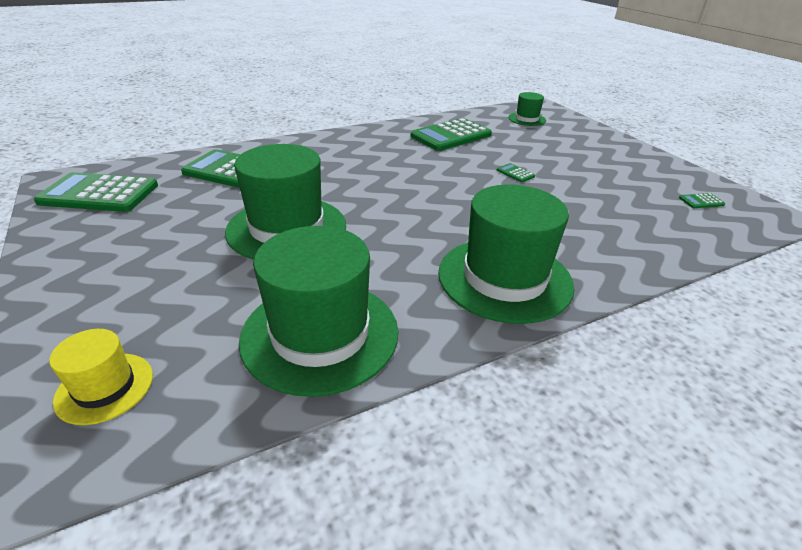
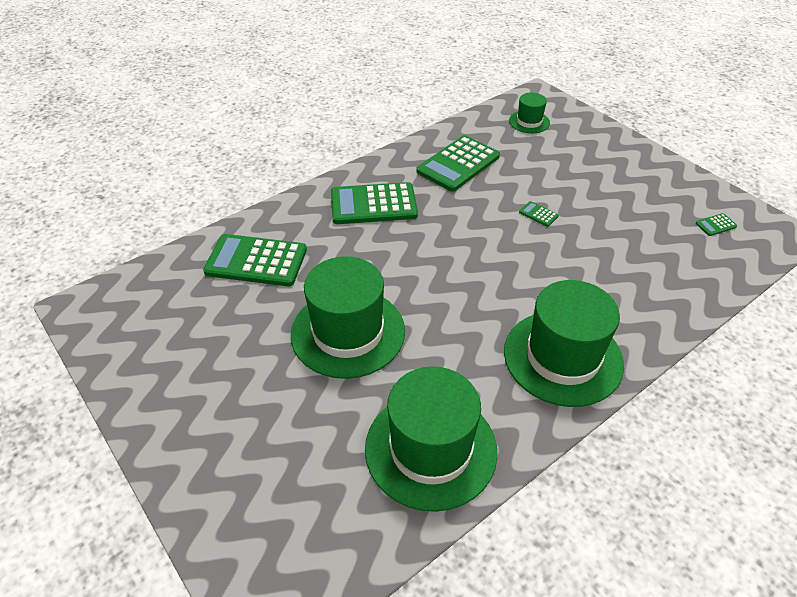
camera: 10 degrees left, 10 degrees up
(99, 194) = (136, 319): green calculator -> green calculator (373, 204)
(105, 387) = (284, 536): yellow hat -> none

